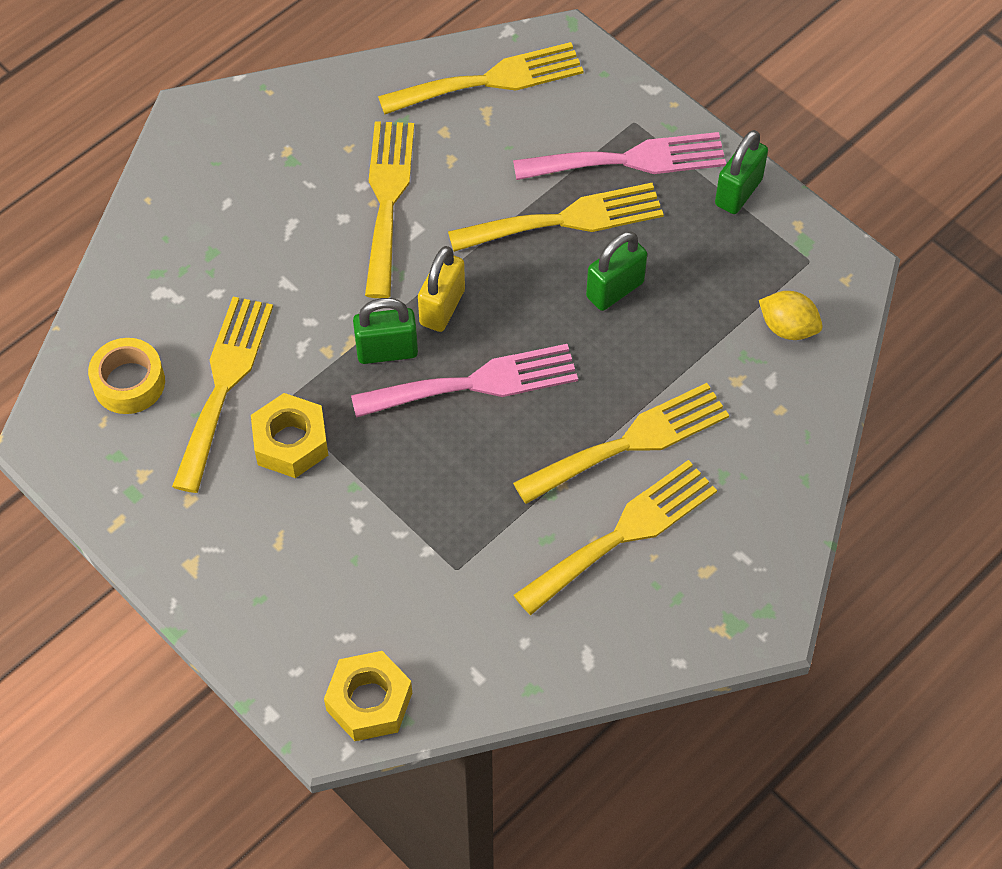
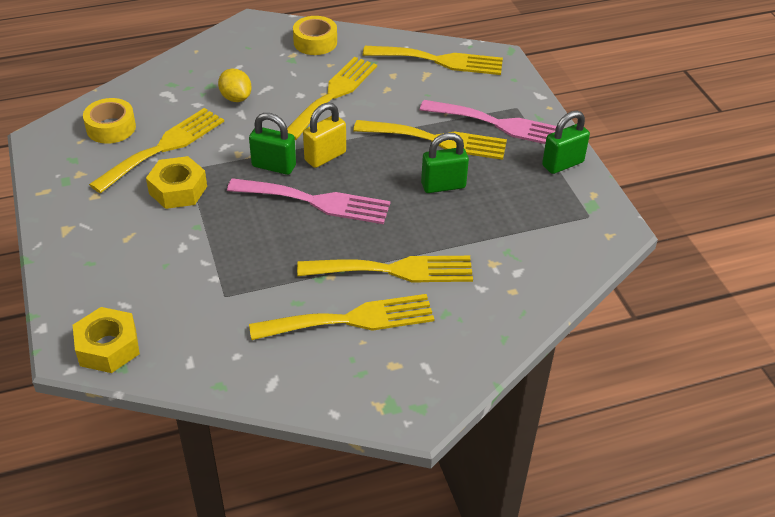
camera: 25 degrees right, 15 degrees down
(303, 115) = (315, 42): none -> yellow tape
(788, 328) = (549, 247): yellow lemon -> yellow lemon (236, 98)

